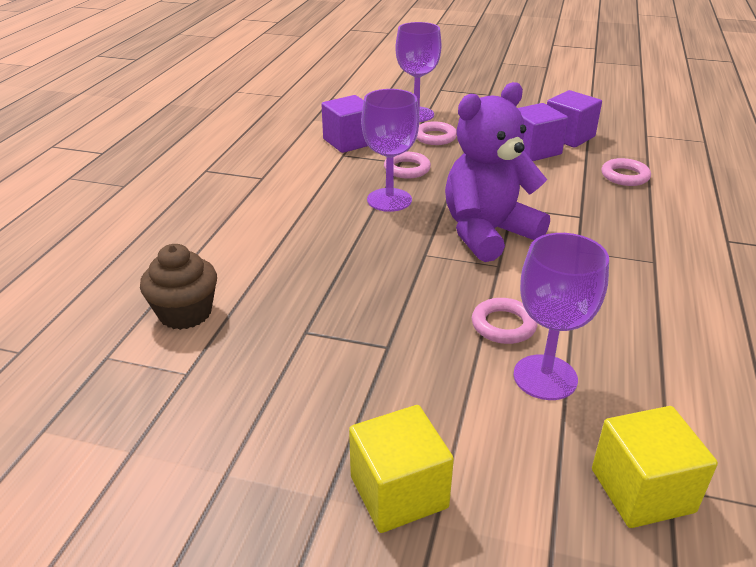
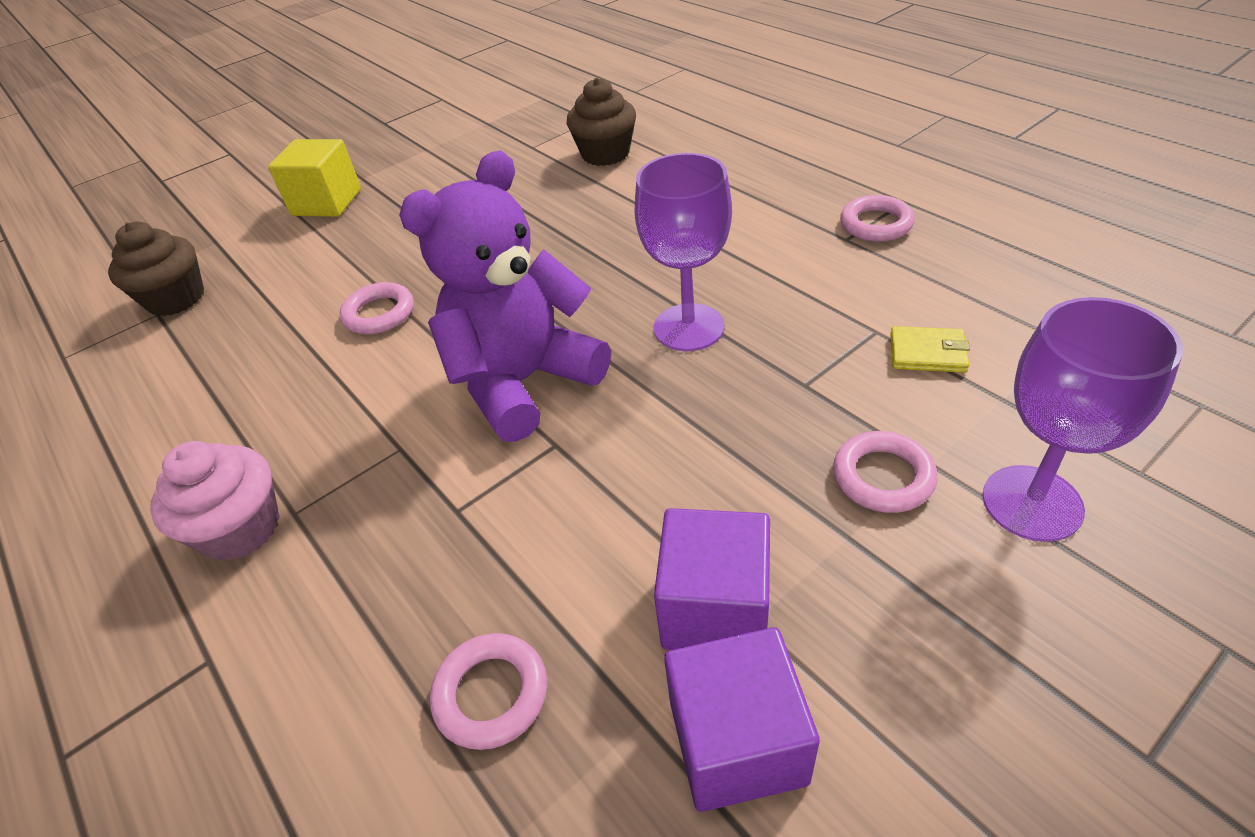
camera: 130 degrees right, 10 degrees up
(349, 142) = (927, 353): purple cube -> yellow wallet
(407, 169) = (770, 382): pink ring -> pink ring (876, 224)
(487, 233) = (523, 382): purple teddy bear -> purple teddy bear turned 135 degrees counterclockwise
(545, 377) = (302, 307): purple goblet -> none
(642, 490) = (176, 299): yellow cube -> brown cupcake
(686, 272) = (241, 528): none -> pink cupcake

